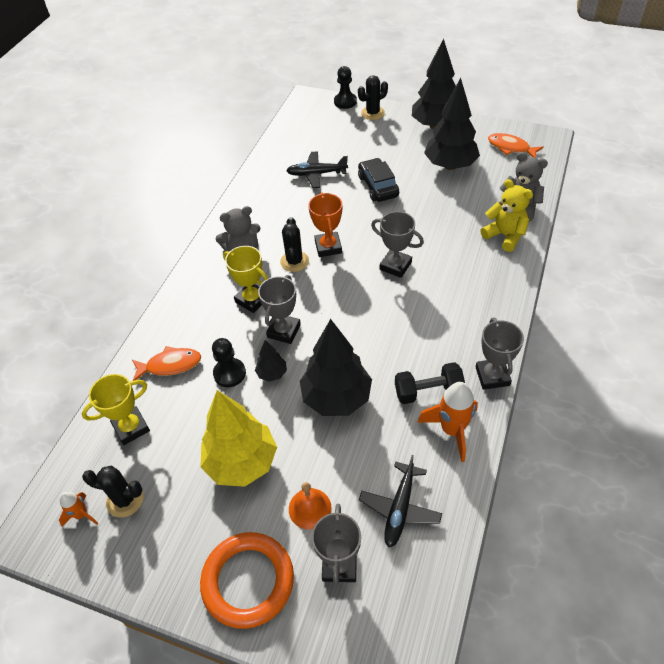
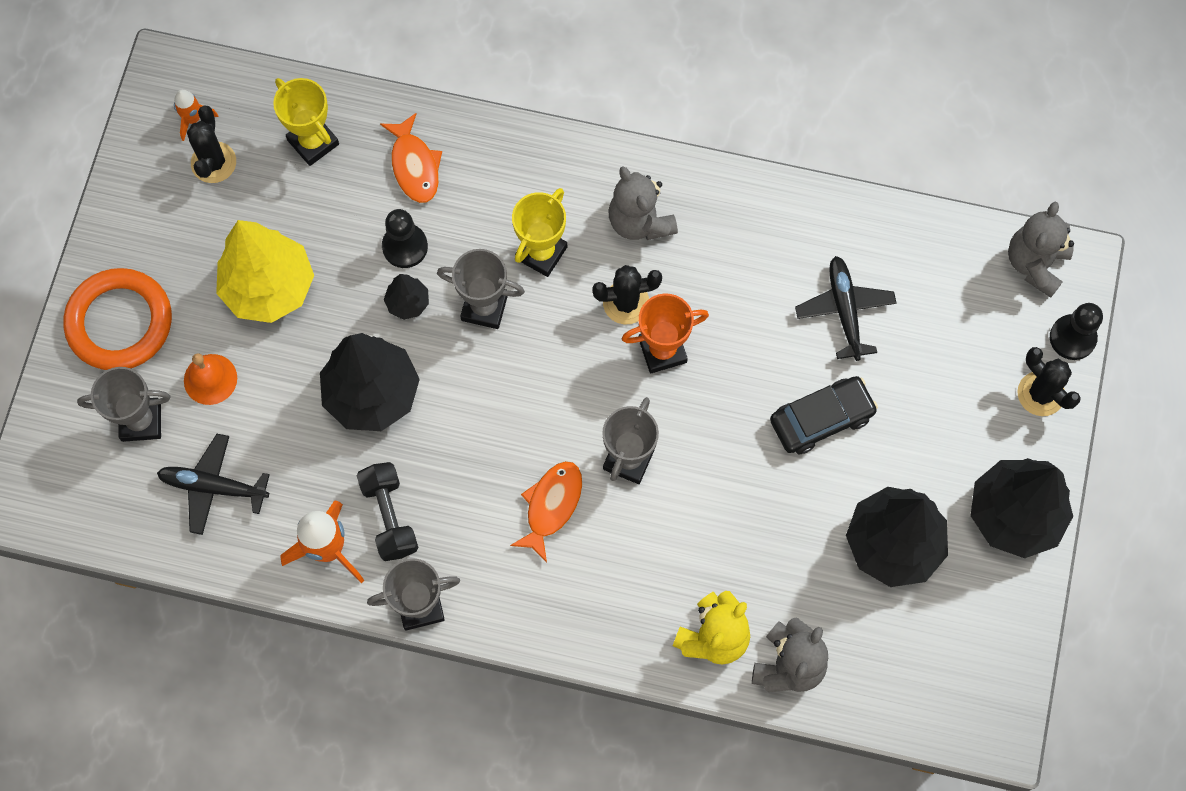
camera: 80 degrees right, 20 degrees up
(304, 110) = (1035, 263): none -> grey teddy bear
(510, 148) = (959, 658): orange fish -> orange fish (551, 506)

